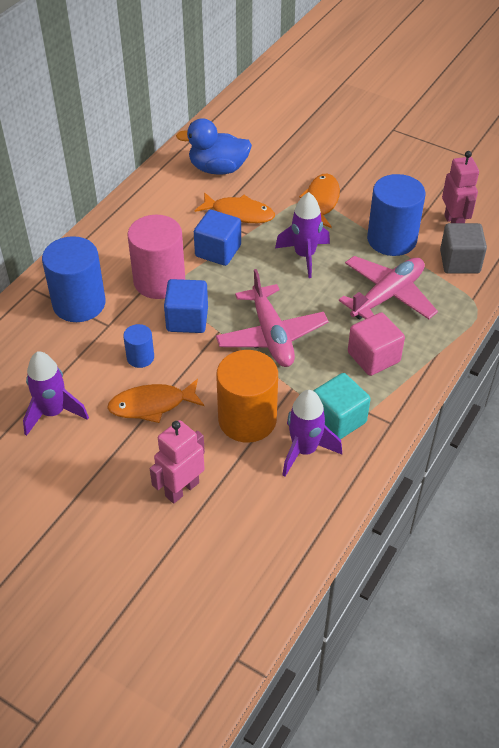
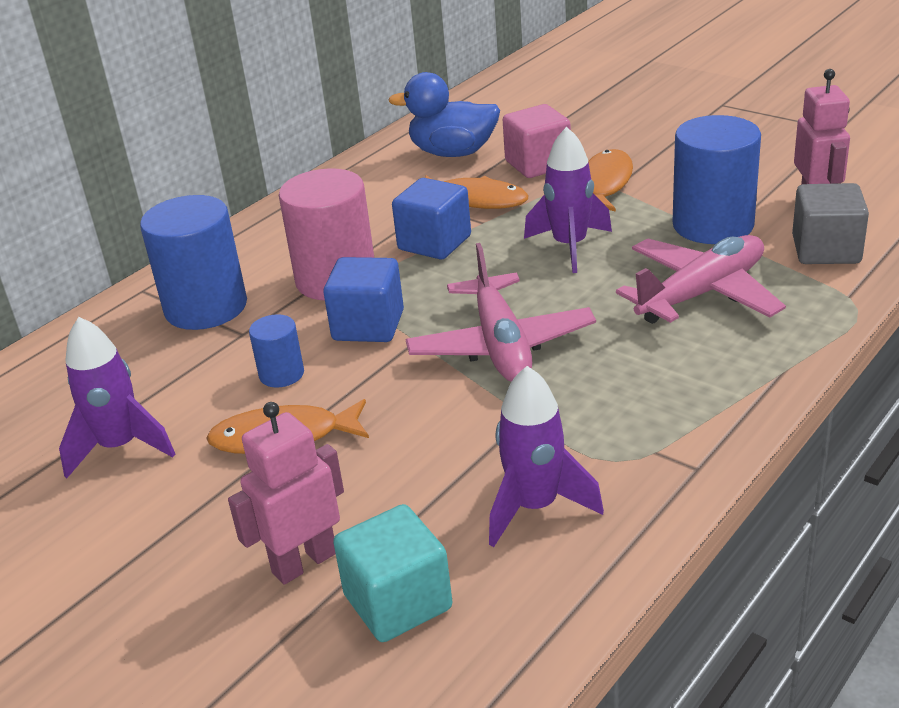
camera: 10 degrees right, 15 degrees down
(247, 419) = (440, 460): orange cylinder -> none
(338, 419) = (601, 462): turquoise cube -> turquoise cube (398, 602)
(373, 357) = (672, 374): pink cube -> pink cube (538, 164)

